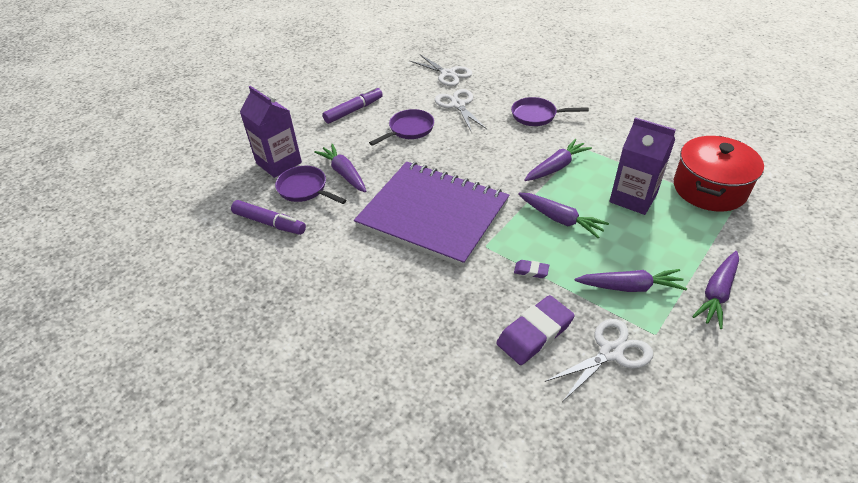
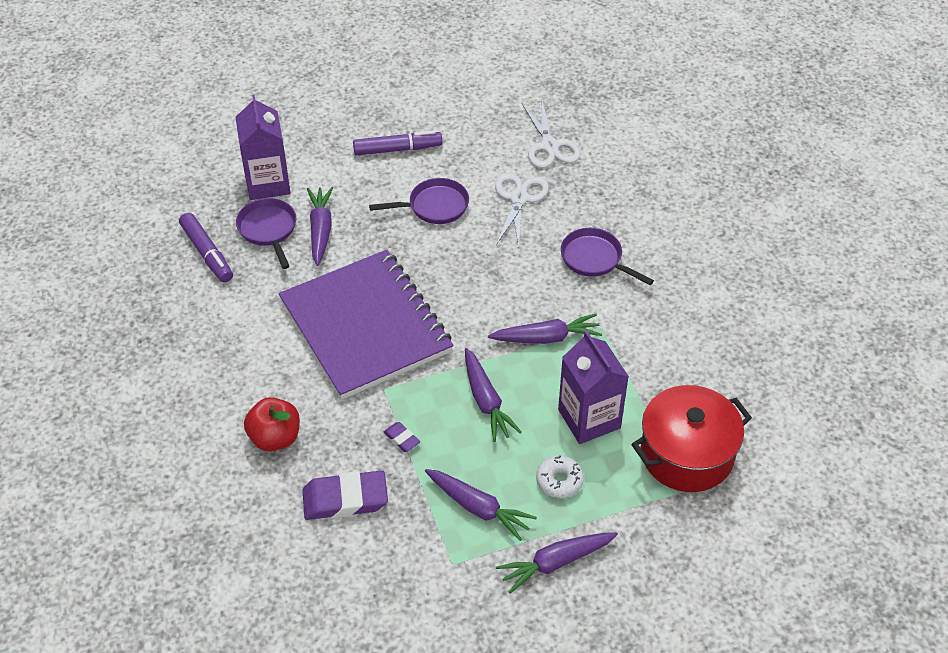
camera: 30 degrees right, 5 degrees up
(439, 319) = (275, 438): none -> red apple
(611, 352) = (394, 555): white scissors -> none
(658, 242) = (559, 481): none -> white donut

